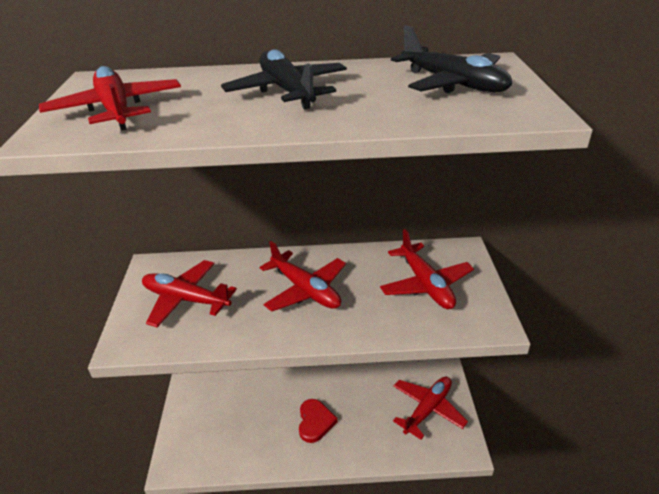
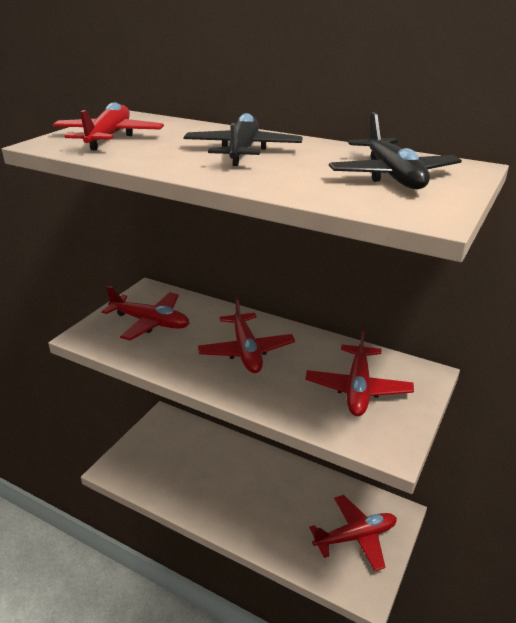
camera: 30 degrees right, 5 degrees down
(186, 299) = (150, 322): red plane -> red plane turned 150 degrees clockwise
(315, 422) = (243, 494): red heart -> none

